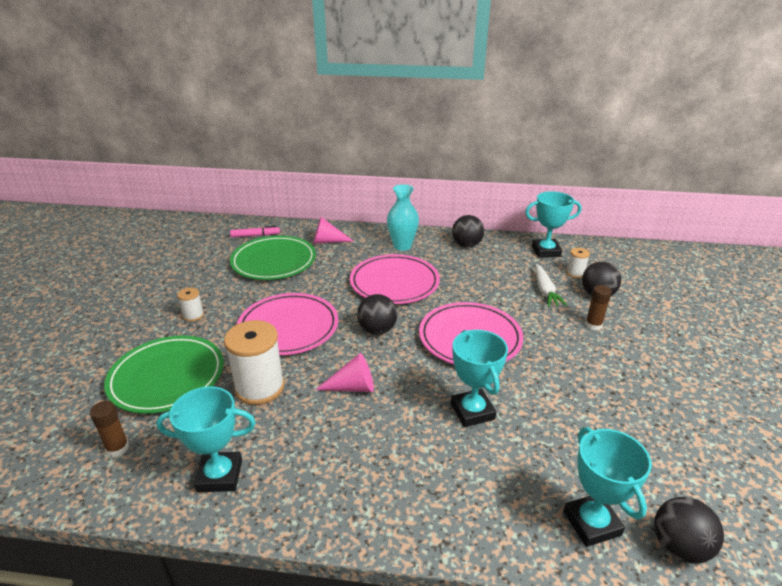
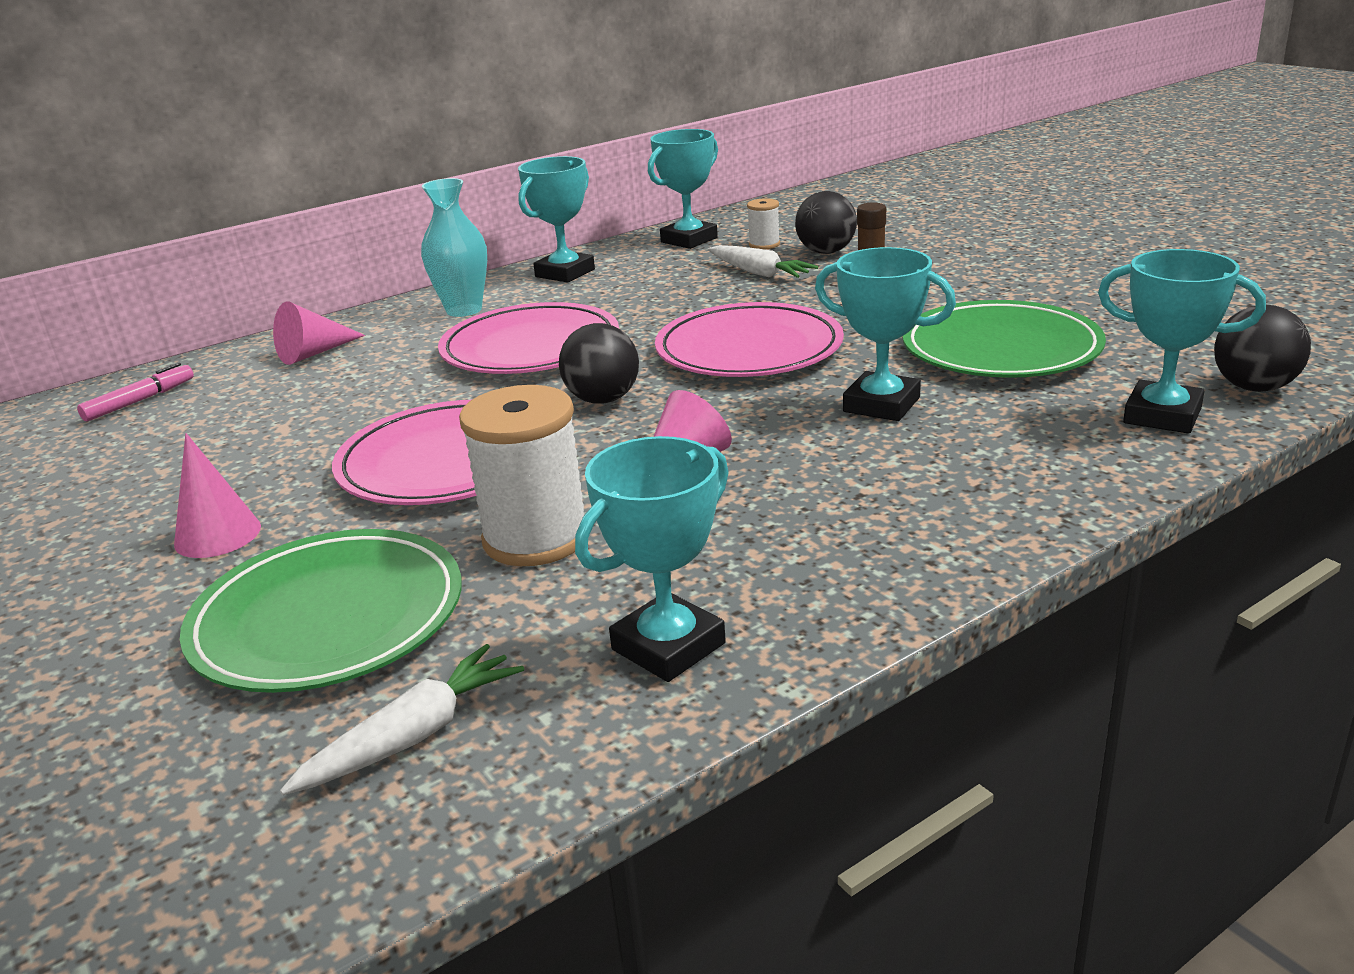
camera: 40 degrees left, 5 degrees down
(118, 448) = (413, 736): brown glue stick -> white carrot
(193, 315) = (217, 535): white spool -> pink cone
(274, 261) = (252, 412): green plate -> green plate (1001, 349)
(466, 245) = (565, 273): black ball -> turquoise trophy

